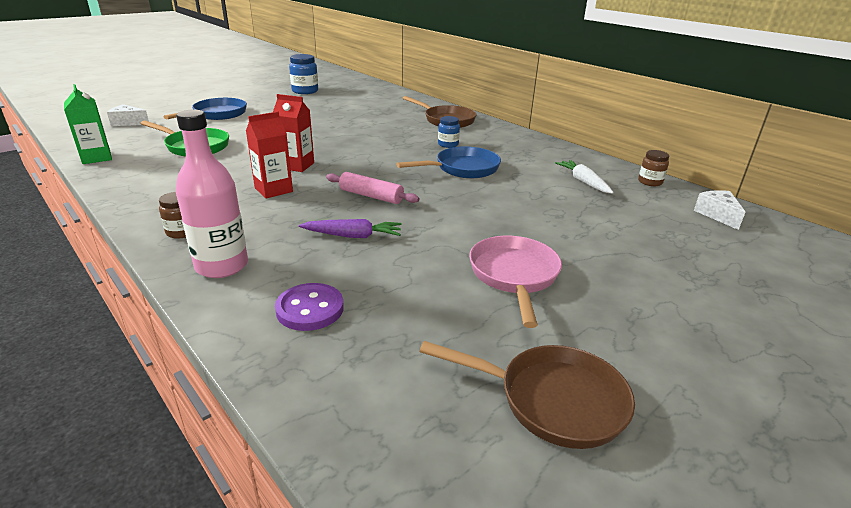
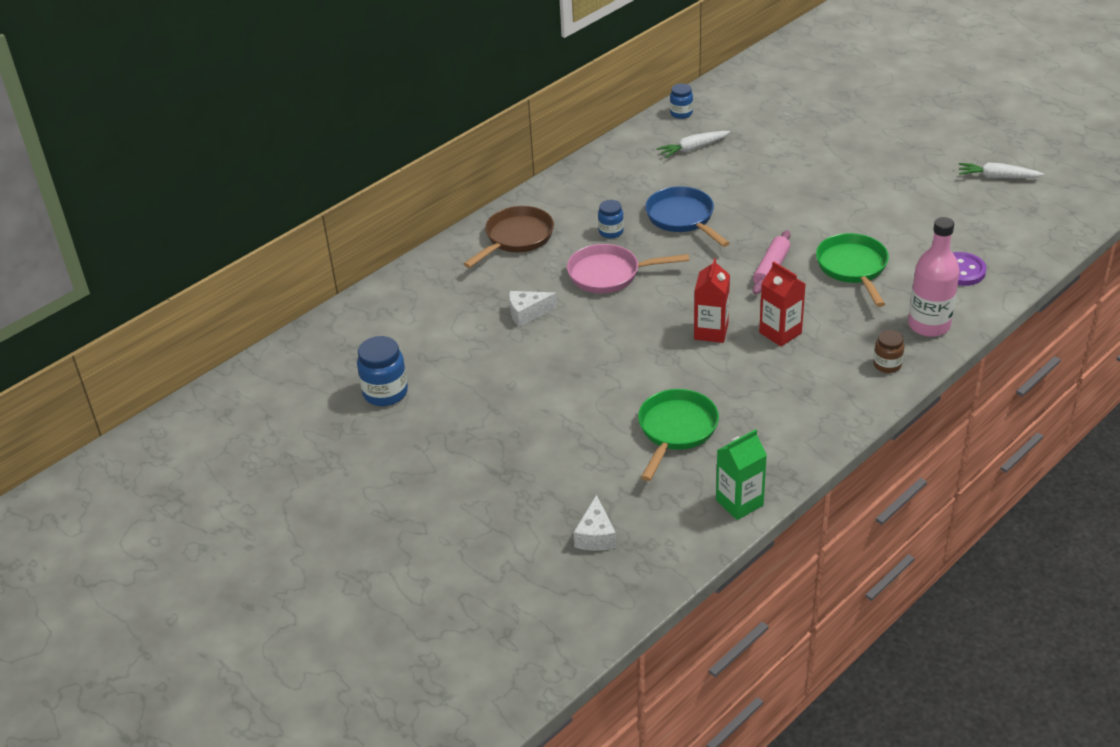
camera: 90 degrees left, 10 degrees up
(217, 114) = (534, 454): blue pan -> none
(353, 236) = (853, 268): purple carrot -> green pan
(514, 276) = (879, 188): pink pan -> pink pan (609, 274)
(552, 400) = (997, 177): brown pan -> white carrot
(650, 182) = (681, 113): brown jar -> blue jar
(717, 215) = (741, 91): white cheese -> white cheese (527, 313)

